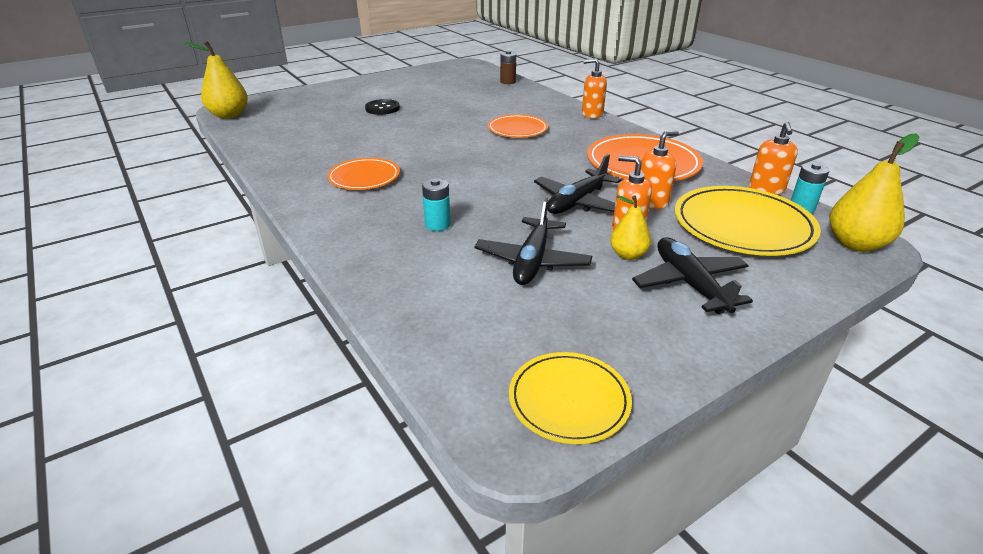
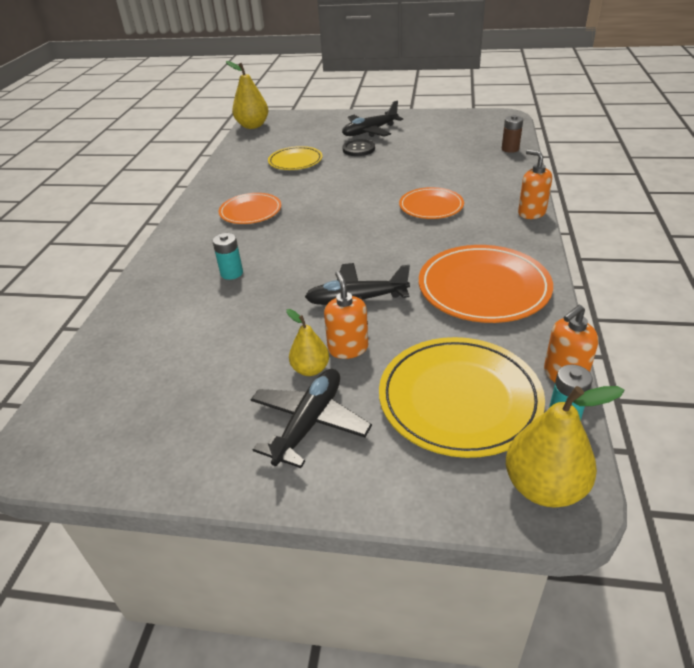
camera: 45 degrees right, 5 degrees up
(532, 261) = (239, 336): black plane -> black plane (370, 131)
(569, 400) = (90, 450): yellow plate -> yellow plate (295, 161)
(652, 201) = (419, 331): orange soap dispenser -> none

